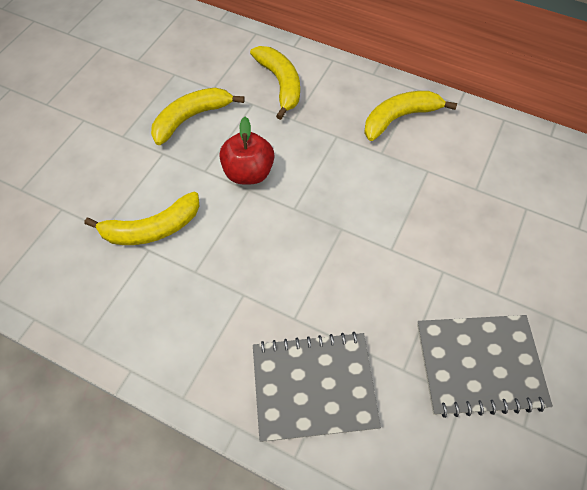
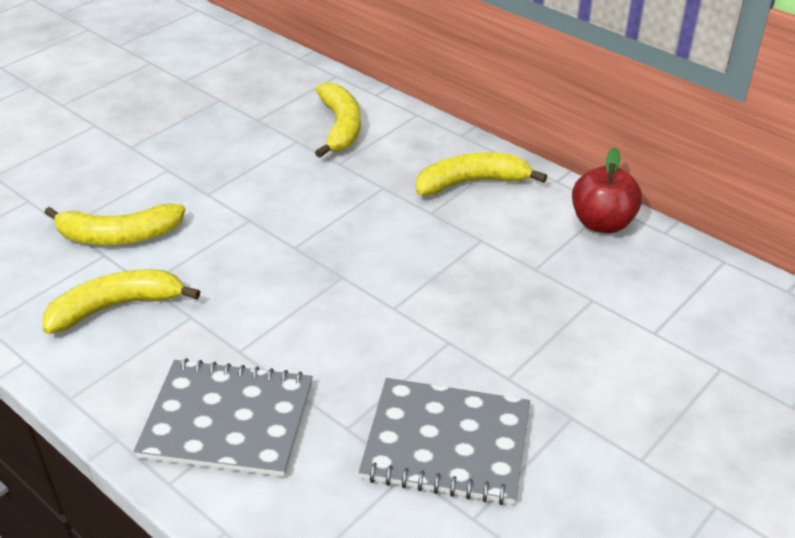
camera: 15 degrees right, 20 degrees down
(191, 118) = (217, 143): yellow banana -> yellow banana (116, 307)
(248, 173) = (258, 204): red apple -> red apple (602, 223)

